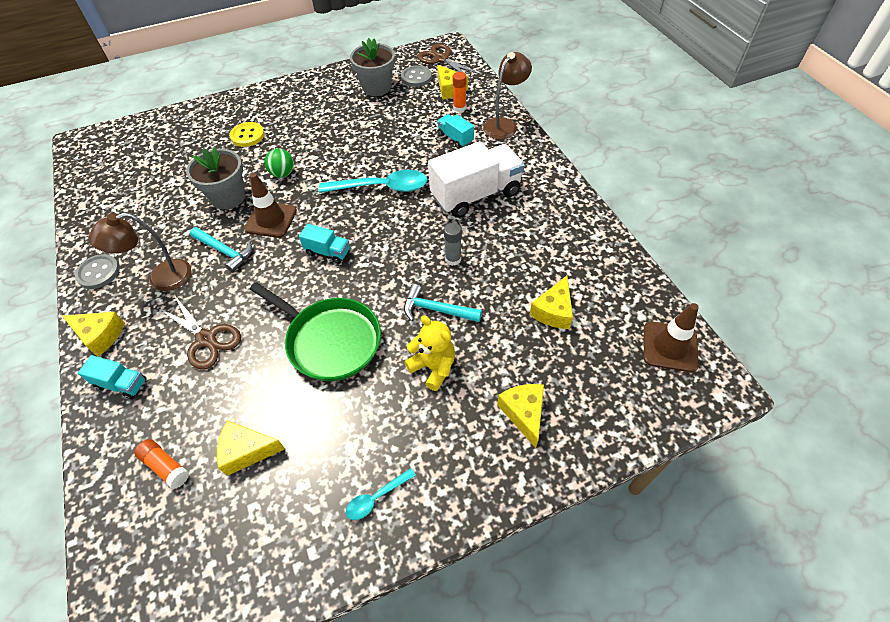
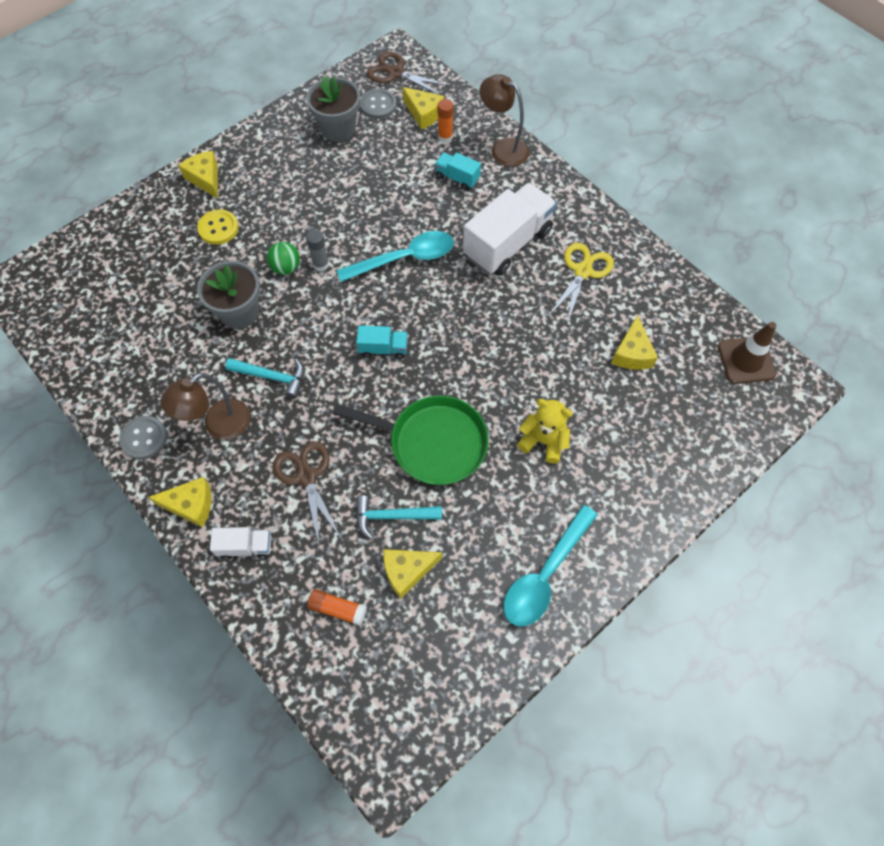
camera: 20 degrees left, 10 degrees up
(121, 384) = (245, 546): turquoise truck -> white truck
(206, 339) = (306, 476): brown scissors -> brown scissors turned 135 degrees counterclockwise
(271, 220) = (302, 327): brown traffic cone -> none
(376, 498) = (545, 574): turquoise spoon -> turquoise spoon, size x2.03
(436, 310) = (521, 382): turquoise hammer -> turquoise hammer (392, 516)
(453, 259) = (515, 323): grey glue stick -> grey glue stick (321, 264)
(504, 125) = (503, 148): brown lamp -> brown lamp turned 75 degrees counterclockwise
(524, 413) = (642, 460): yellow cheese -> yellow cheese (205, 179)
(535, 231) = (583, 271): none -> yellow scissors

